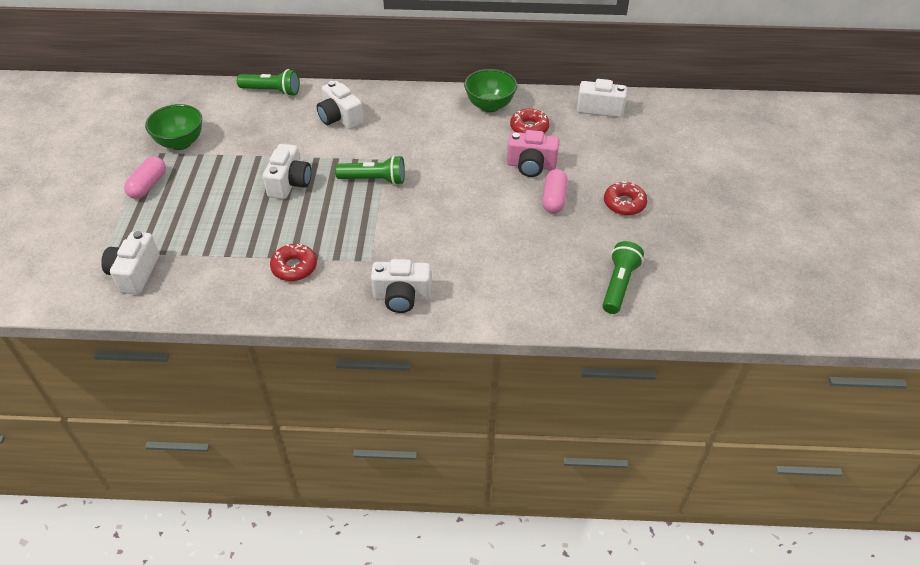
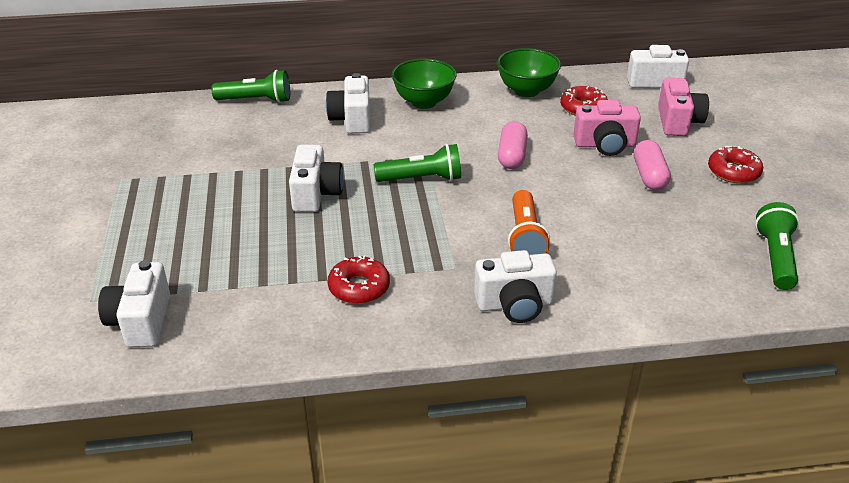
camera: 10 degrees left, 10 degrees down
(148, 185) = (128, 216): pink capsule -> pink capsule (512, 156)
(180, 143) = (157, 165): green bowl -> green bowl (424, 102)
(340, 118) = (352, 119): white camera -> white camera turned 45 degrees clockwise
(432, 241) = (525, 237): none -> orange flashlight
(601, 150) = (678, 122): none -> pink camera

